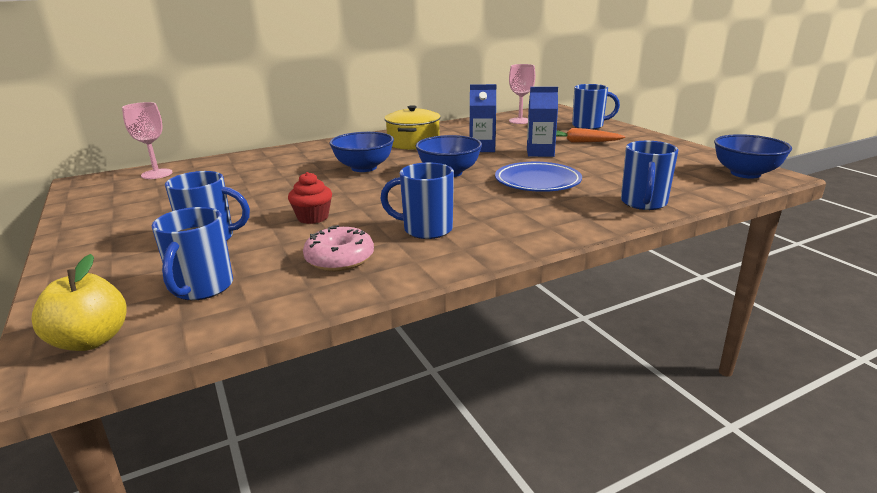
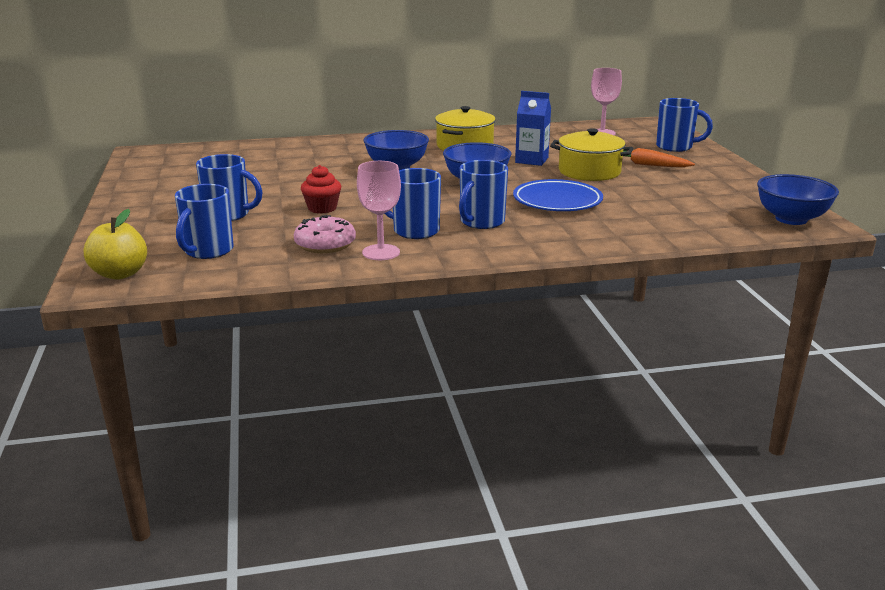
camera: 15 degrees right, 0 degrees up
(157, 174) = (204, 152): pink goblet -> pink goblet (381, 252)
(540, 152) = (589, 171): blue carton -> yellow pot
(643, 203) = (644, 234): blue mug -> blue mug (481, 222)

